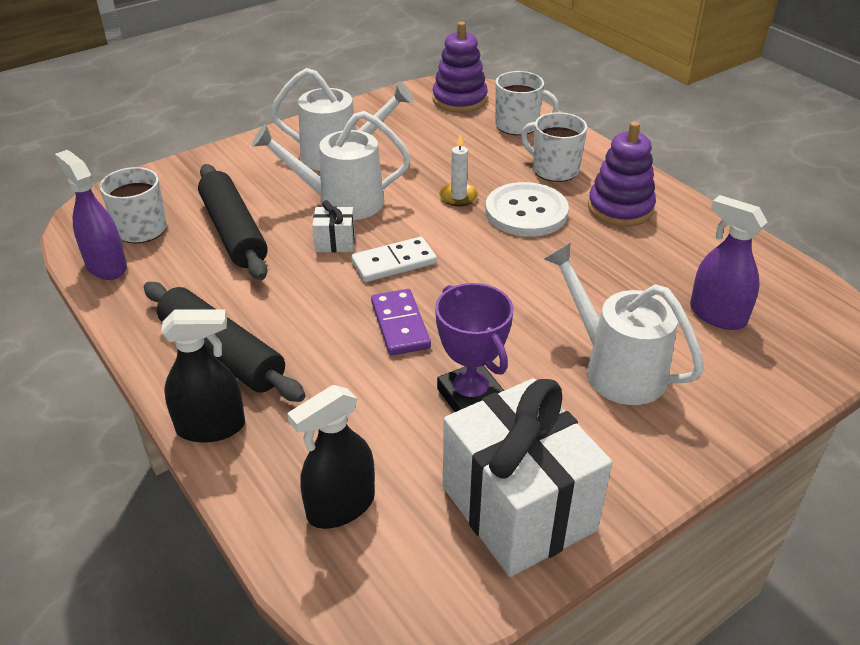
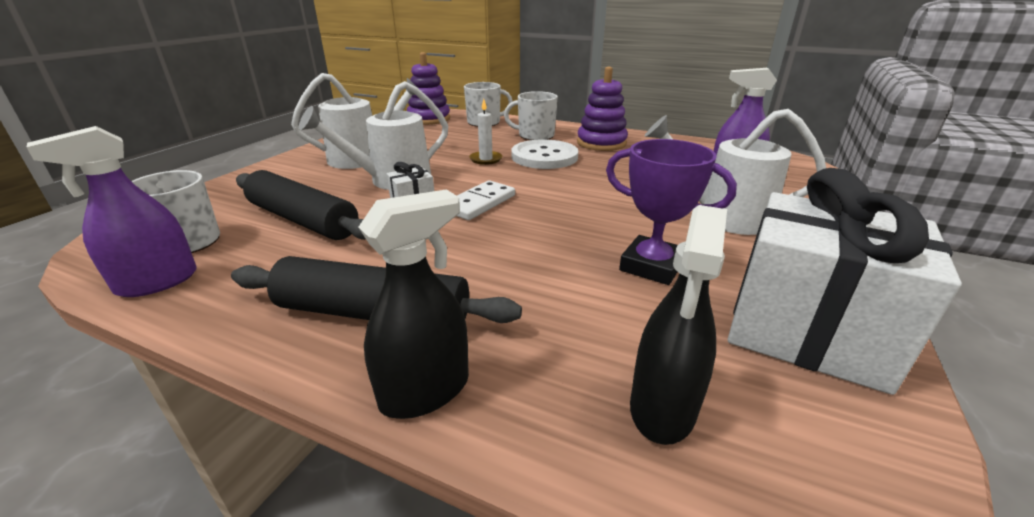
camera: 30 degrees left, 10 degrees down
(106, 266) = (157, 282): purple spray bottle -> purple spray bottle turned 60 degrees counterclockwise
(400, 325) = (532, 238): purple domino -> none

